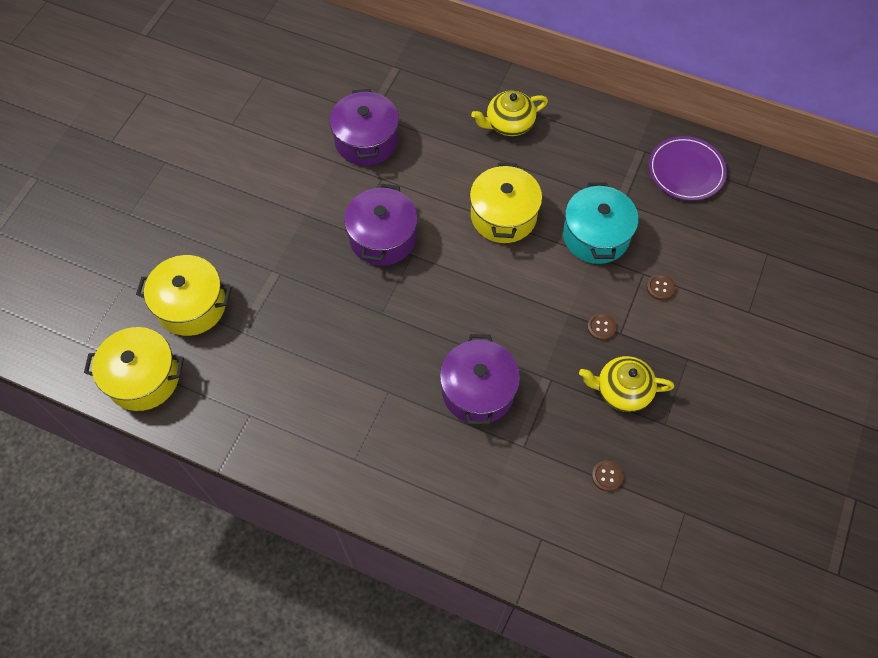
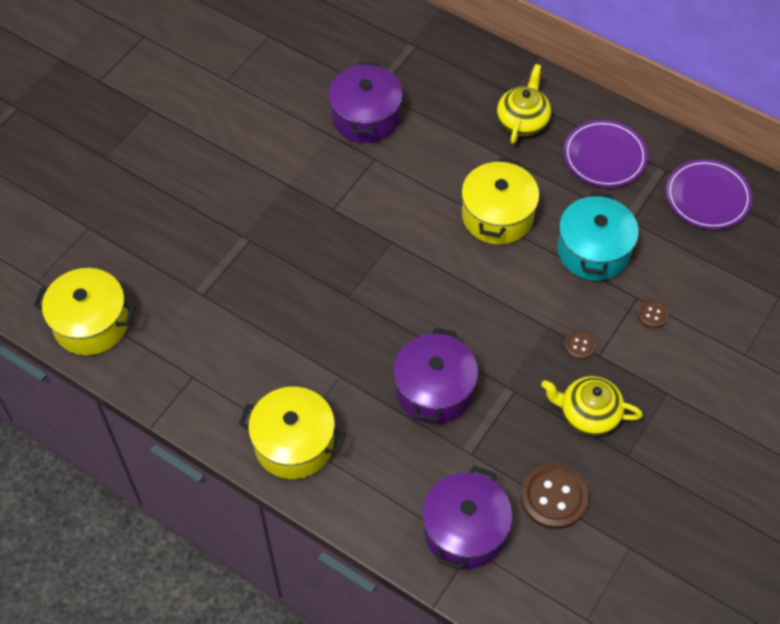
camera: 10 degrees right, 5 degrees down
(191, 305) = (152, 259): yellow pot -> yellow pot (294, 443)
(382, 237) = (364, 219): purple pot -> purple pot (465, 530)
(509, 124) = (523, 120): yellow teapot -> yellow teapot turned 120 degrees clockwise
(588, 146) = (604, 156): none -> purple plate
(607, 476) = (553, 497): brown button -> brown button, size x2.03

